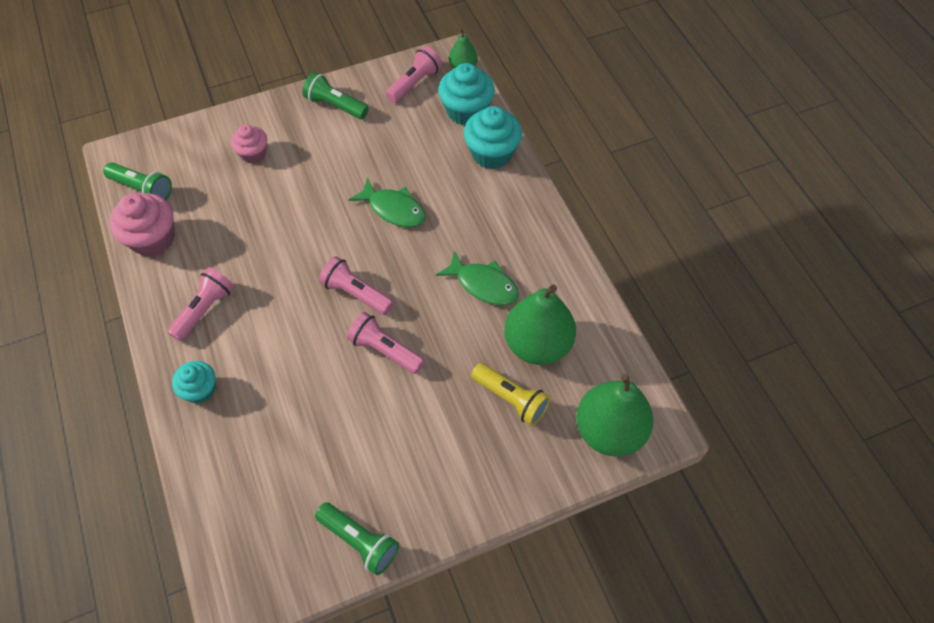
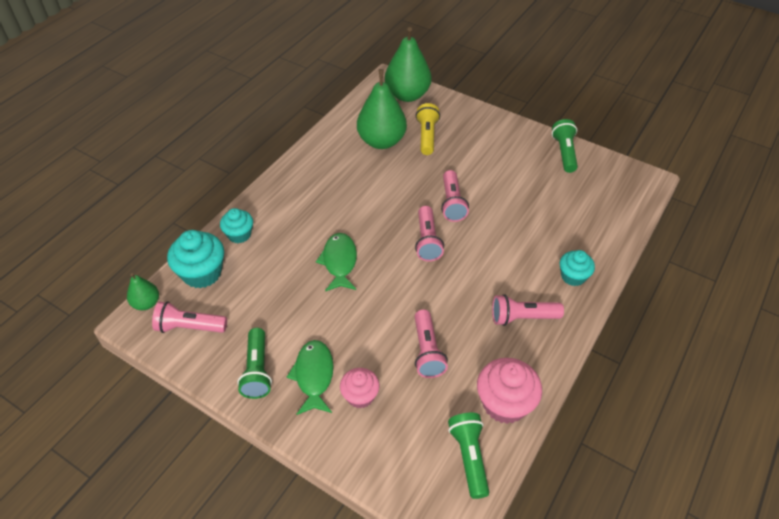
camera: 125 degrees left, 10 degrees down
(246, 218) = (427, 351): none -> pink flashlight
(483, 285) = (361, 183): green fish -> green fish (314, 376)
(491, 153) = (239, 234): turquoise cupcake -> turquoise cupcake, size x0.63

